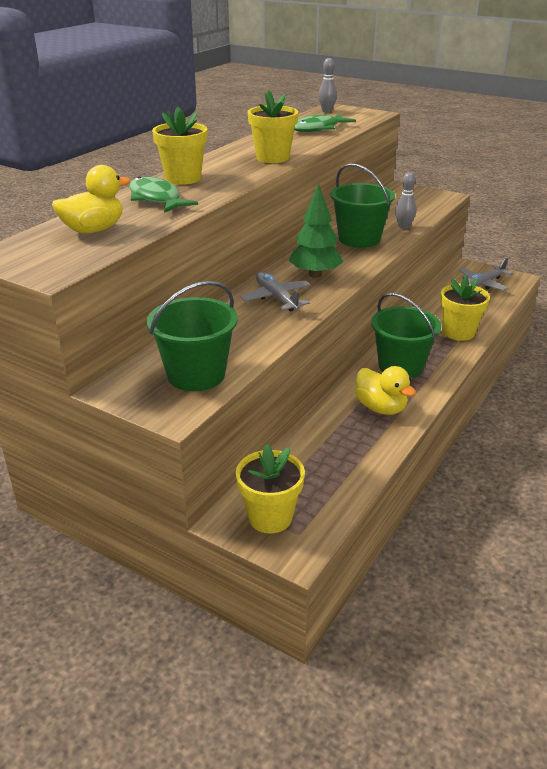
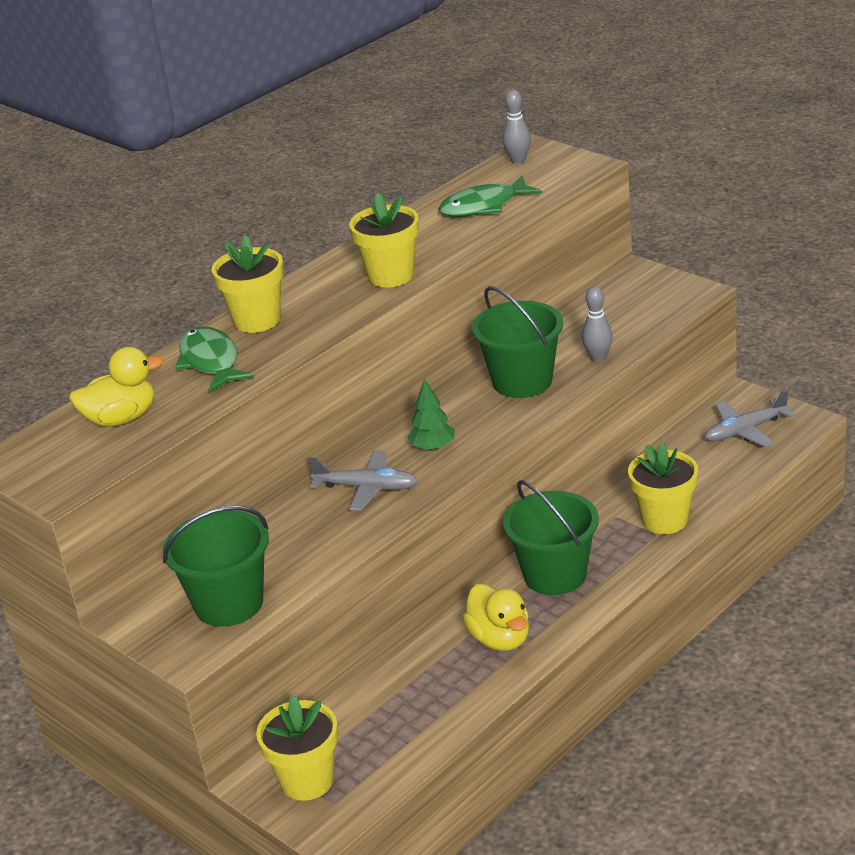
camera: 15 degrees right, 0 degrees up
(276, 298) = (366, 488): grey plane -> grey plane turned 120 degrees clockwise
(315, 275) = (433, 447): green tree -> green tree, size x0.65

